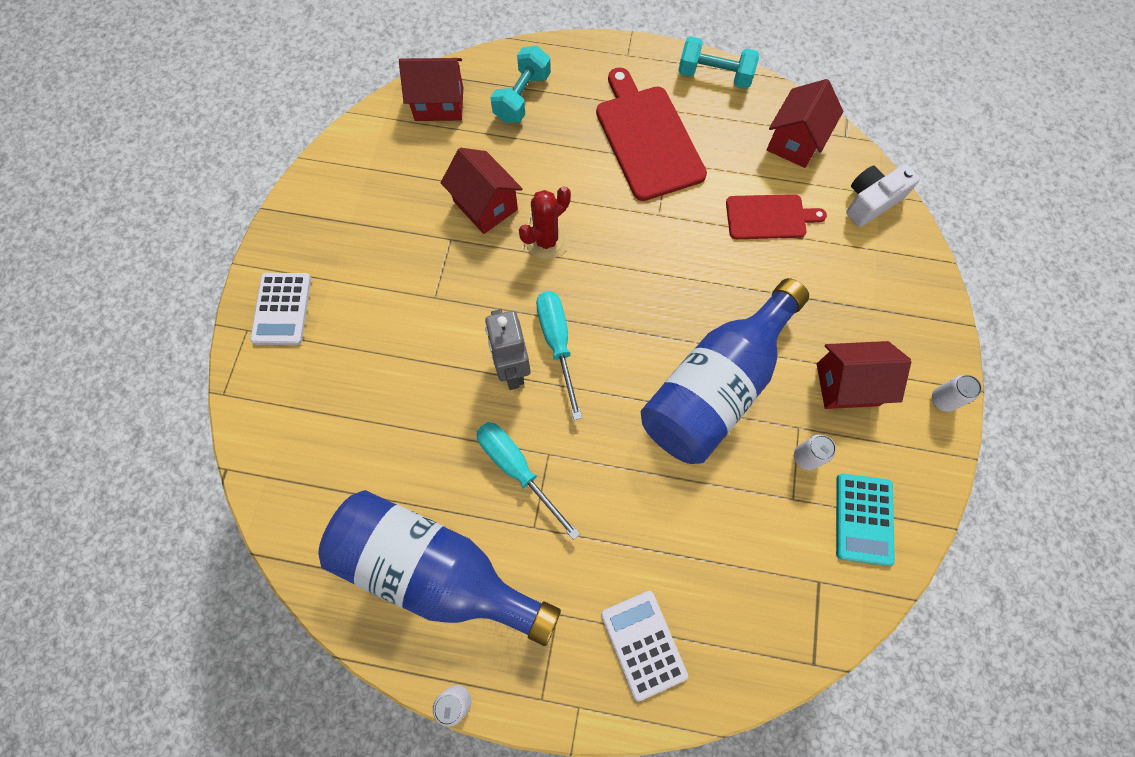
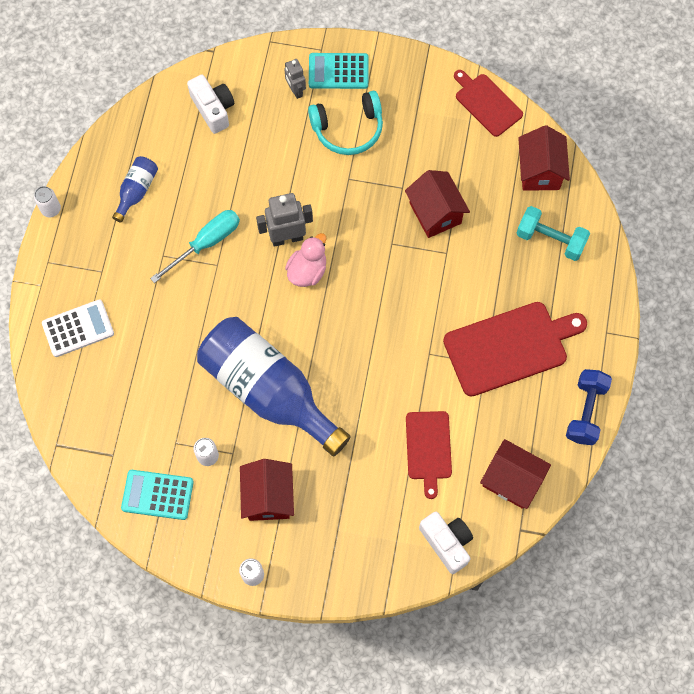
camera: 90 degrees right, 0 degrees up
(282, 309) = (338, 71): white calculator -> turquoise calculator
(303, 360) = (295, 90): none -> grey robot
(317, 466) = (213, 109): none -> white camera
(348, 151) = (487, 103): none -> red cutting board
(365, 298) = (348, 129): none -> turquoise headphones
(434, 569) = (137, 191): blue bottle -> blue bottle, size x0.43
(485, 205) = (435, 213): red house -> red house turned 75 degrees counterclockwise
(546, 241) = (401, 261): red cactus -> none
(557, 343) = (307, 271): turquoise screwdriver -> pink duck
(714, 76) = (585, 411): turquoise dumbbell -> blue dumbbell

